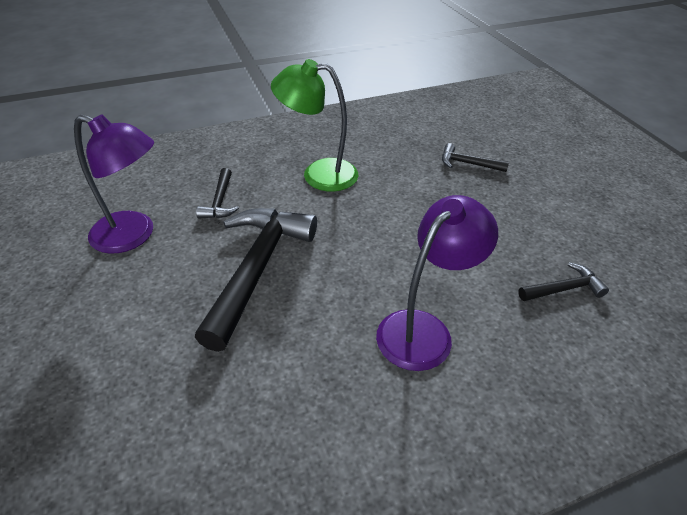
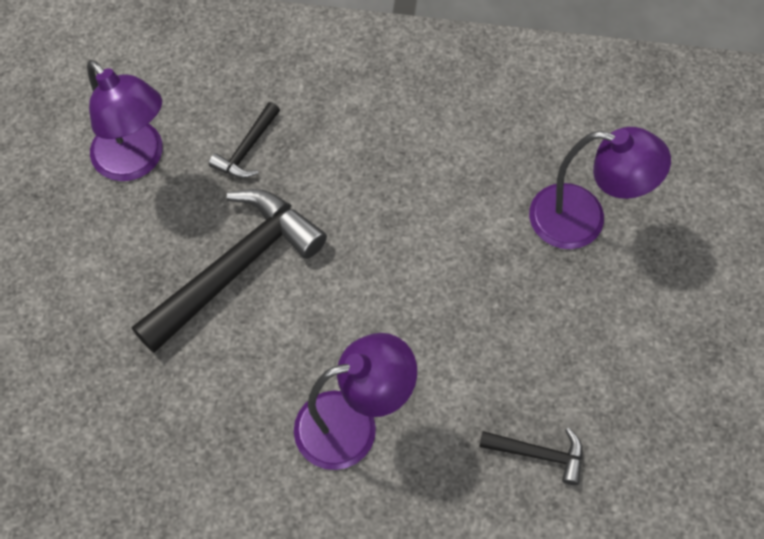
camera: 30 degrees right, 20 degrees up
(318, 174) = (382, 154): green lamp -> none
(468, 163) = (583, 220): black hammer -> purple lamp

